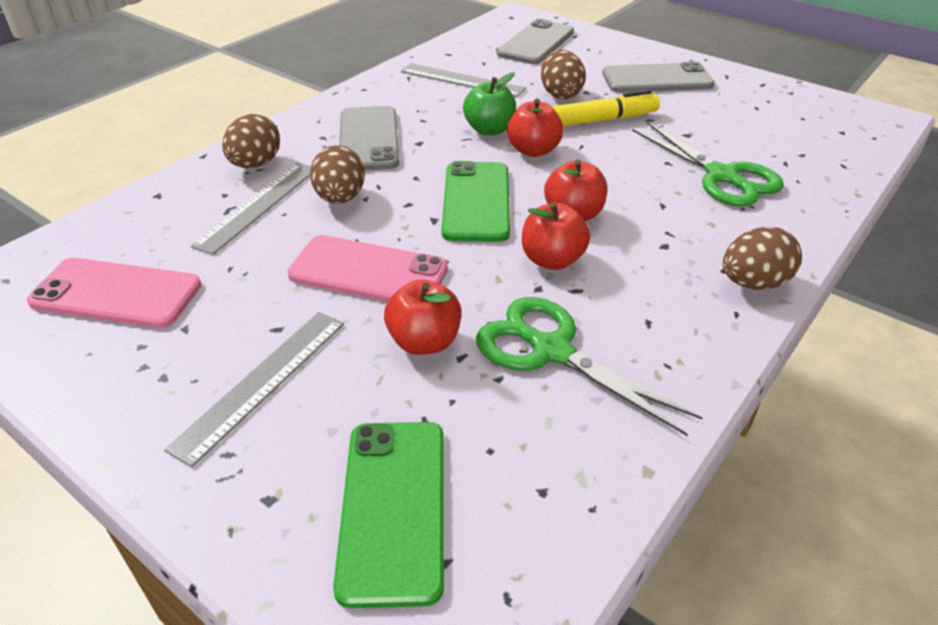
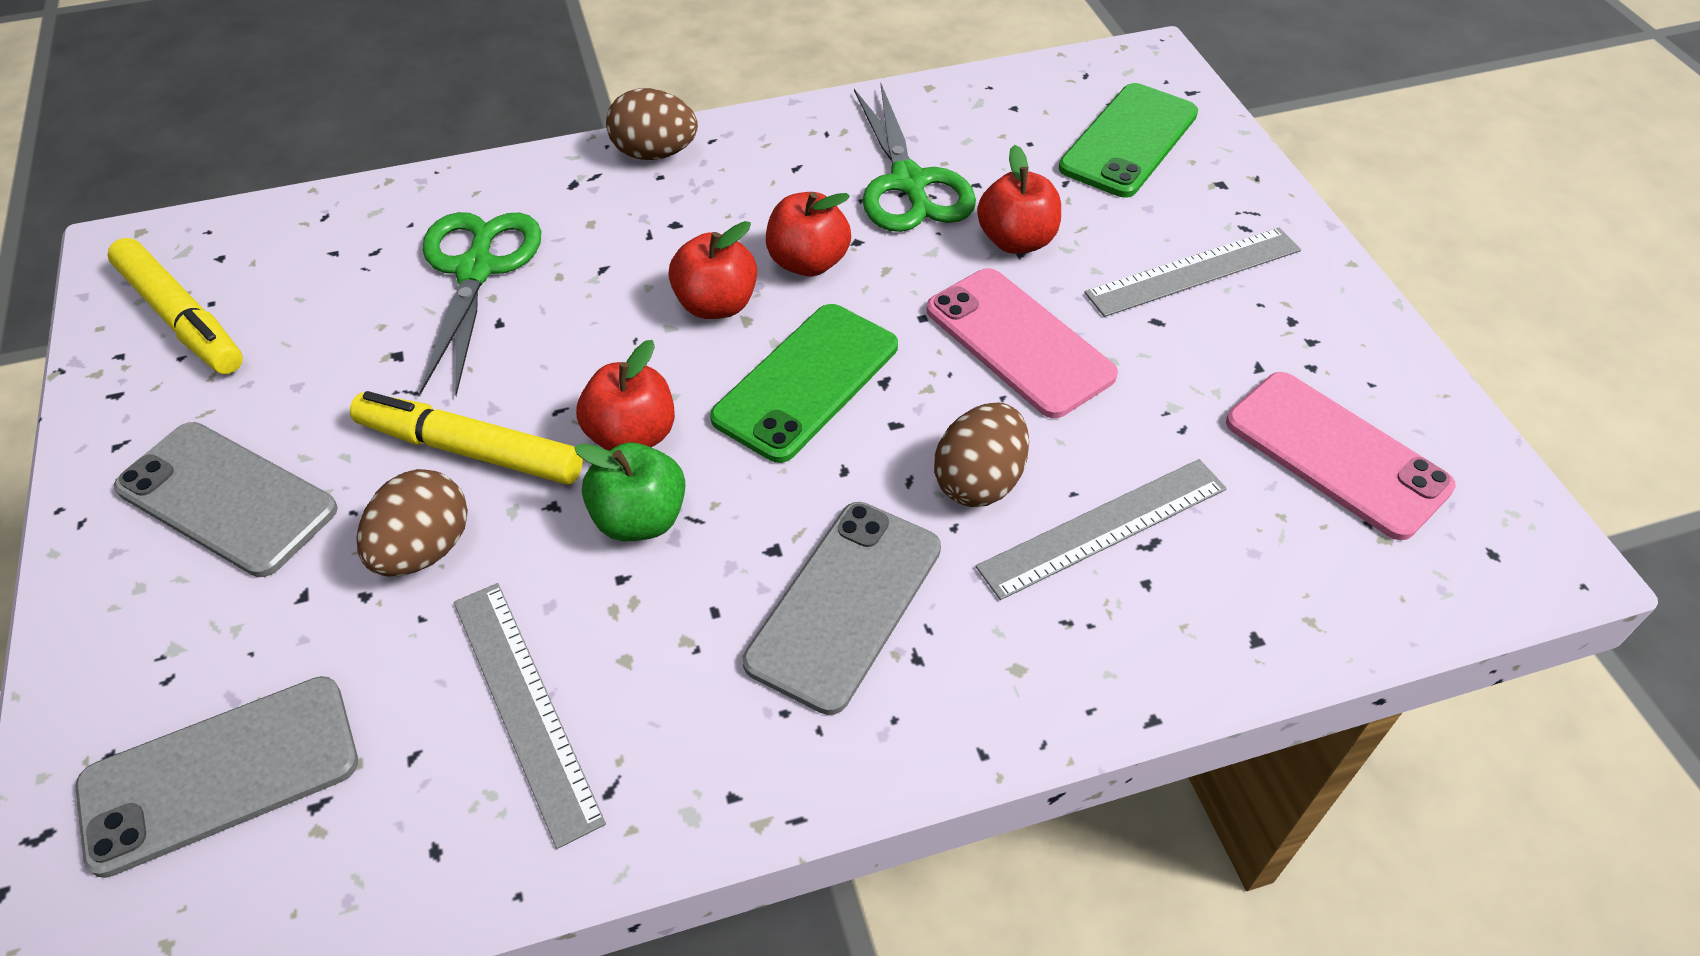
camera: 145 degrees left, 10 degrees up
(255, 164) = (1069, 636): brown egg -> none
(799, 109) = (182, 318): none -> yellow marker

